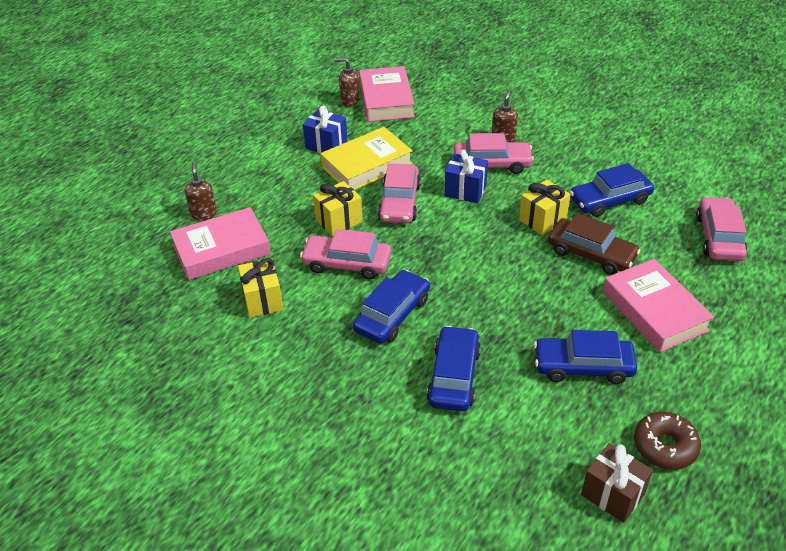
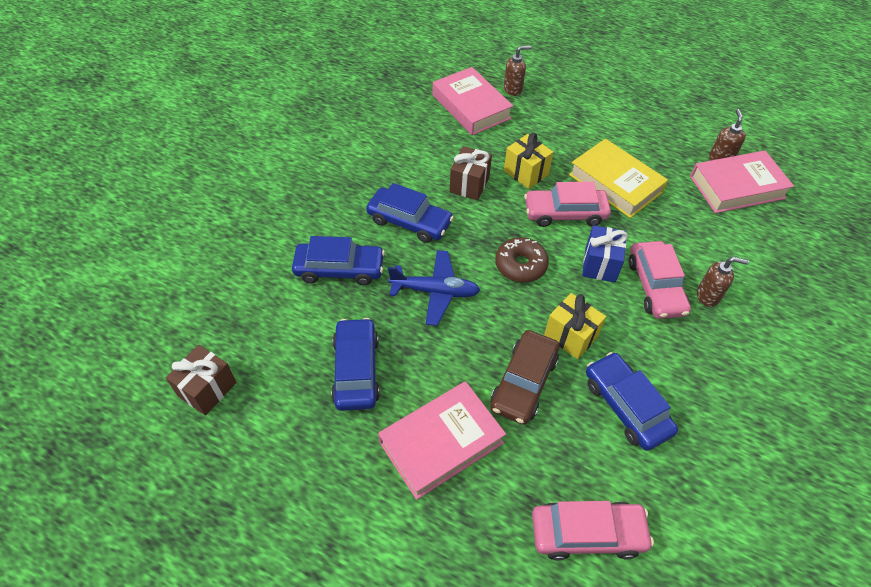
camera: 80 degrees right, 10 degrees up
(262, 300) = (416, 139): yellow gift -> none
(326, 145) = (637, 150): blue gift -> none
(347, 263) = (469, 185): pink car -> brown gift
(489, 302) = (435, 292): none -> blue plane
(664, 446) = (257, 437): brown donut -> brown donut (520, 265)

